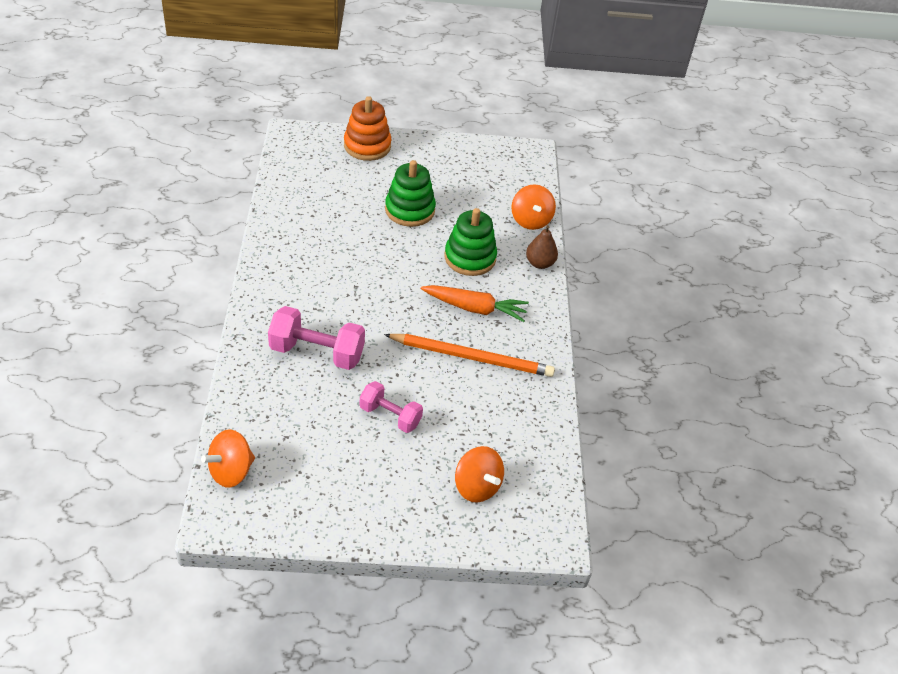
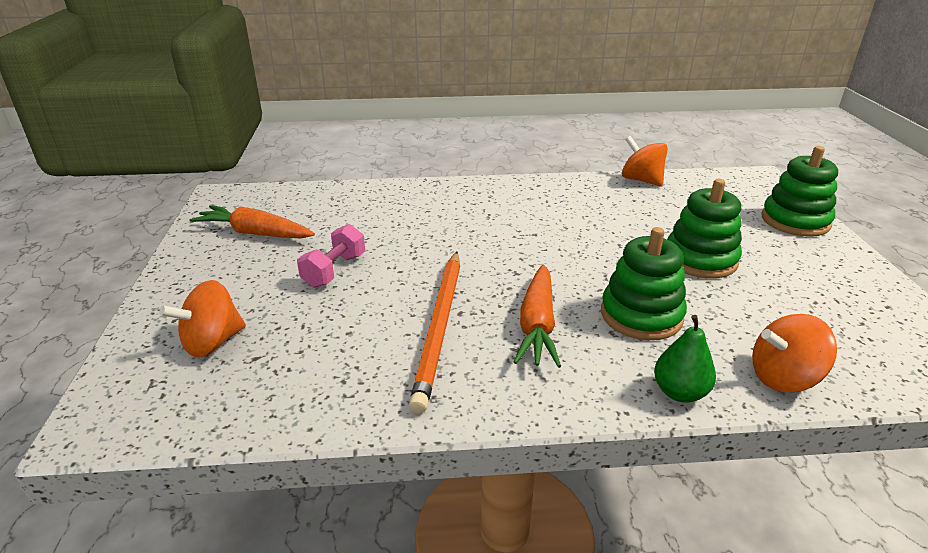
camera: 90 degrees right, 15 degrees down
(231, 471) = (272, 195): orange spinning top -> orange spinning top (641, 180)
(313, 477) = (255, 233): none -> orange carrot
(317, 352) = (424, 220): pink dumbbell -> none
(367, 146) = (795, 221): orange stacking toy -> green stacking toy
(539, 263) = (679, 392): brown pear -> green pear

